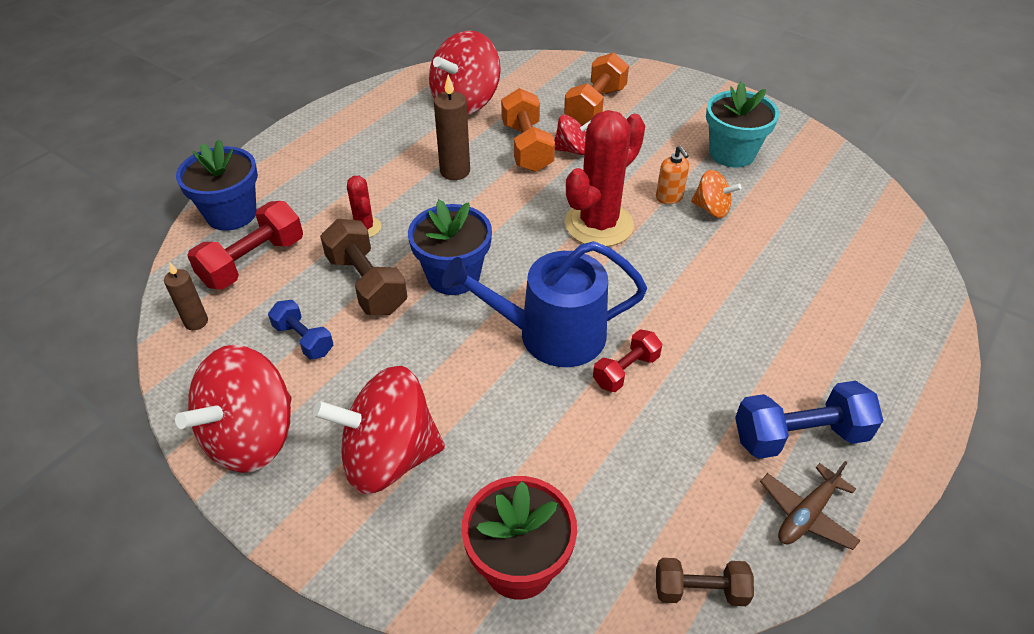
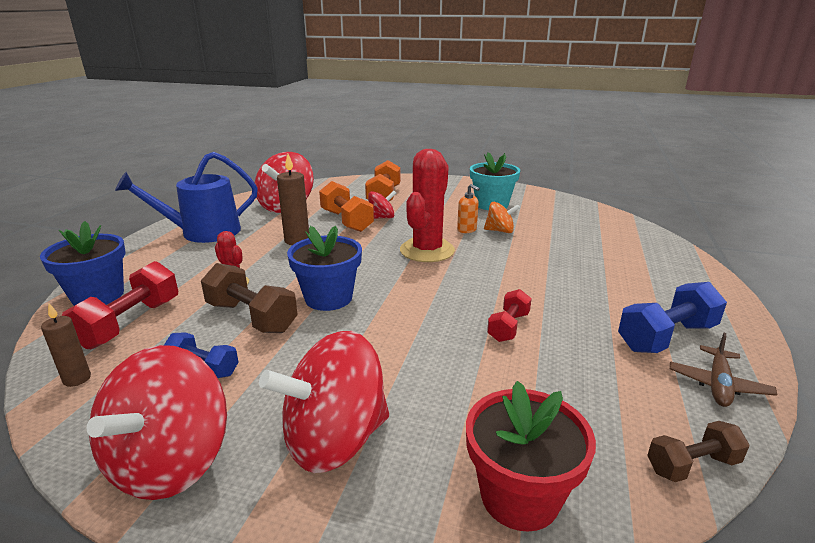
camera: 20 degrees left, 20 degrees down
(551, 335) = (433, 318): blue watering can -> blue watering can (203, 232)

